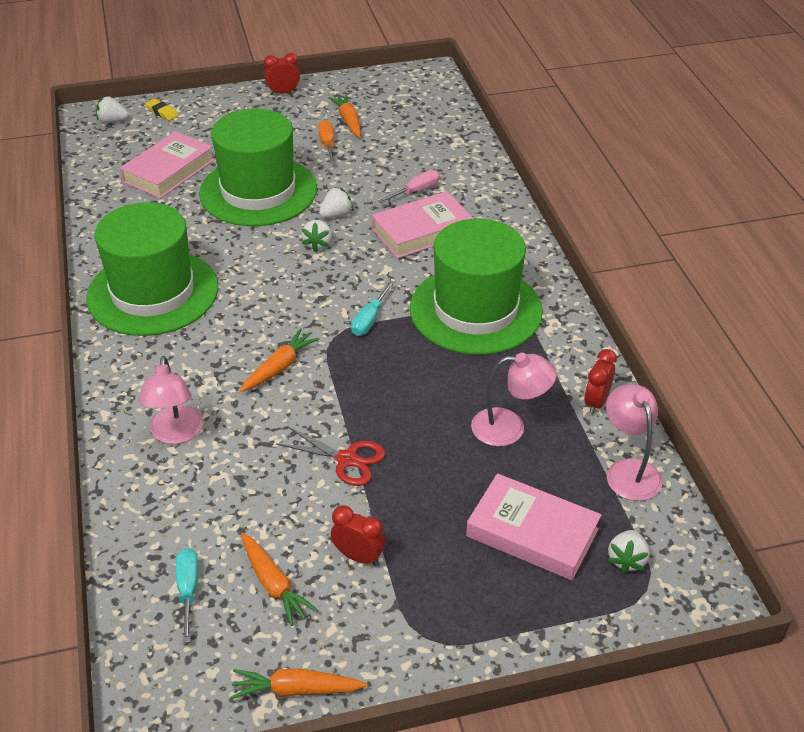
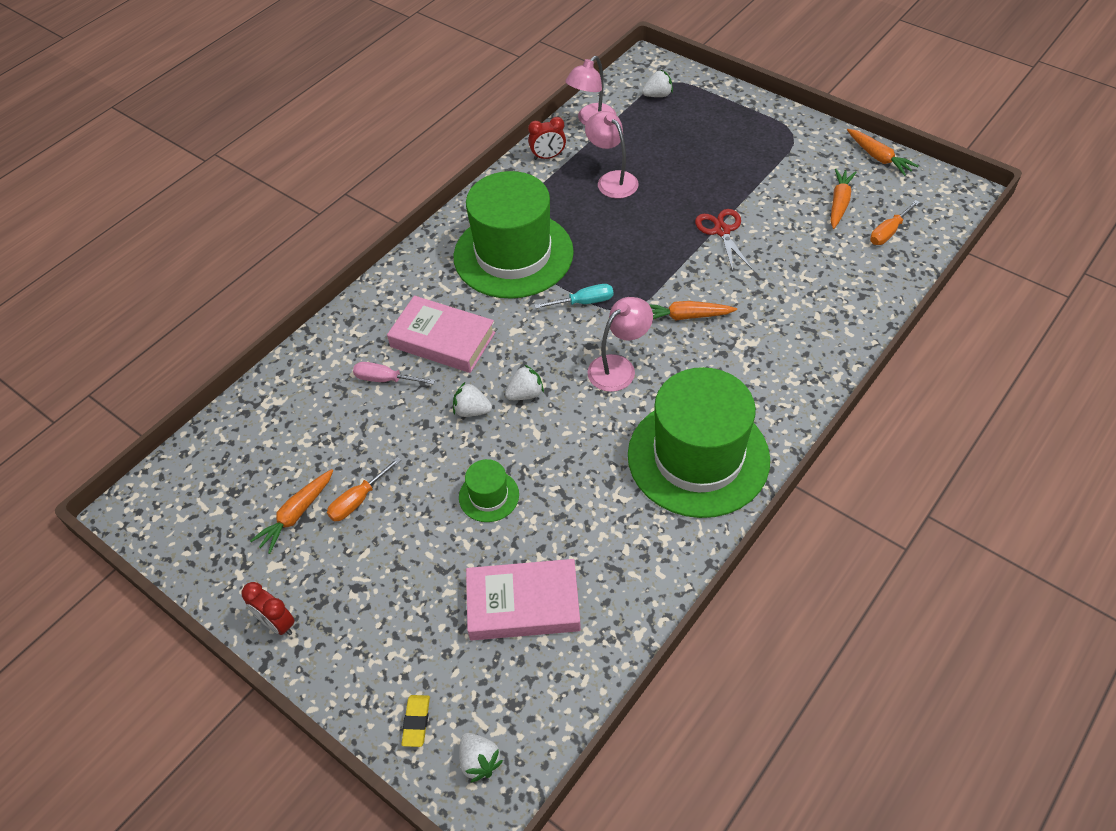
camera: 125 degrees left, 10 degrees up
(176, 434) = (804, 324): pink lamp -> pink lamp (619, 367)
(188, 591) = (888, 232): turquoise screwdriver -> orange screwdriver
(258, 191) = (489, 496): green hat -> green hat, size x0.42
(358, 556) = (780, 184): red clock -> none
(532, 533) = (681, 133): pink book -> none

